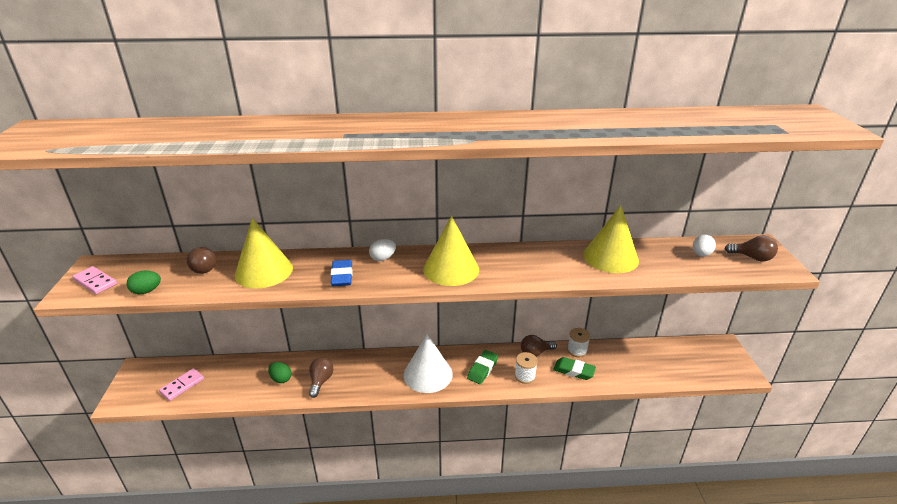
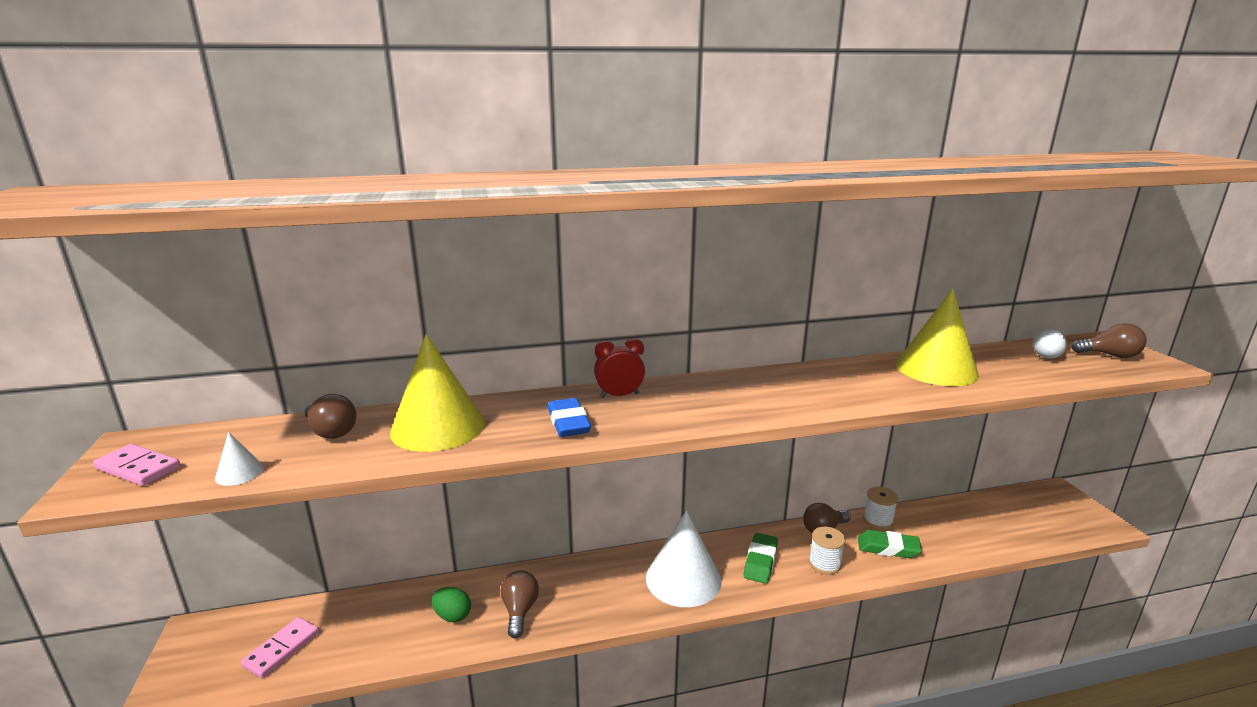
camera: 10 degrees left, 10 degrees down
(147, 291) = (239, 473): green egg -> white cone
(383, 258) = (619, 395): white egg -> red clock
(451, 269) = (728, 400): yellow cone -> none

